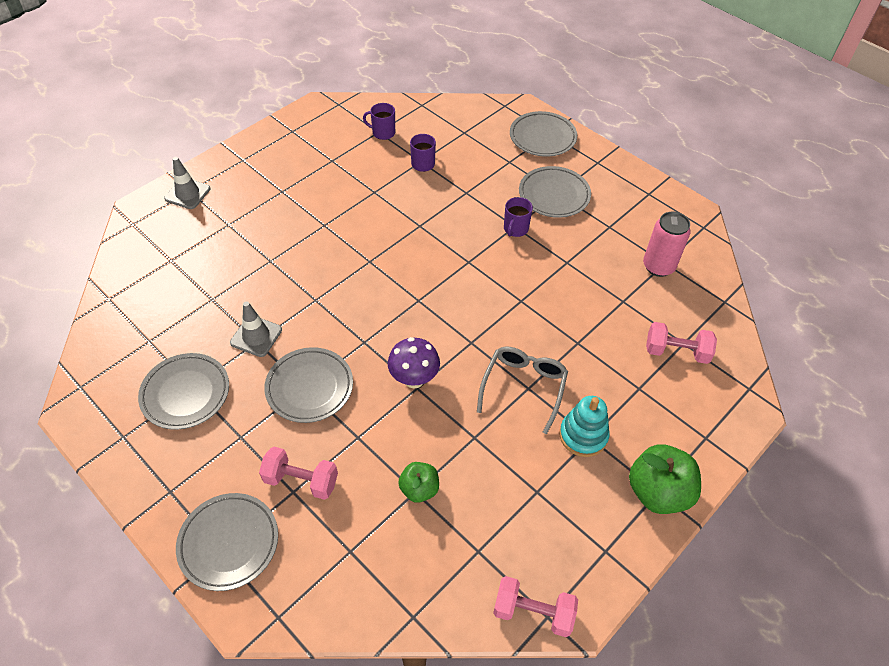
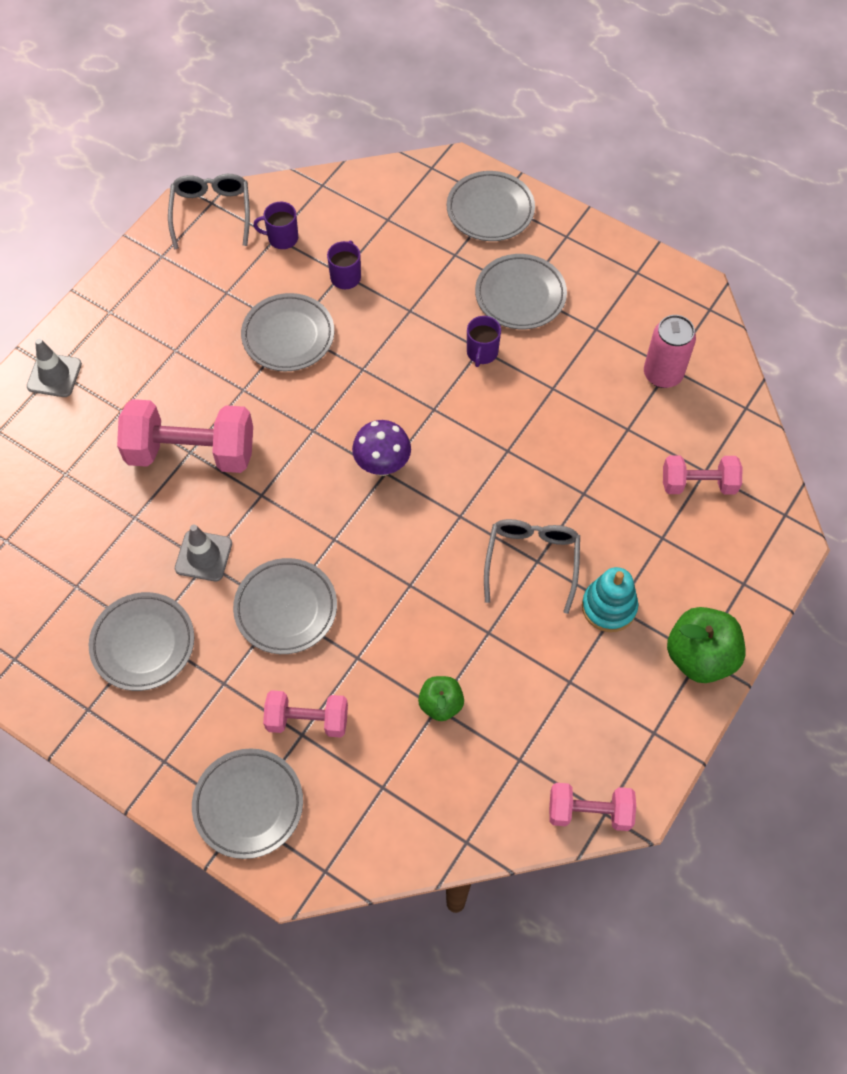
camera: 10 degrees left, 10 degrees up
(271, 261) = (191, 452): none -> pink dumbbell
(336, 110) = (211, 213): none -> grey glasses
(369, 195) = (288, 336): none -> grey plate
(414, 379) = (404, 575): purple mushroom -> purple mushroom (382, 465)

